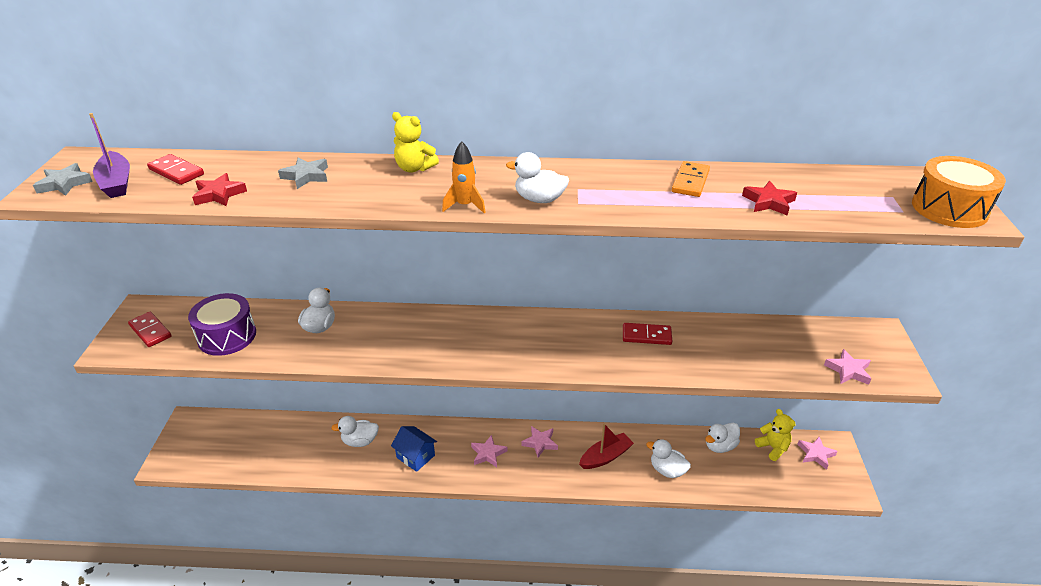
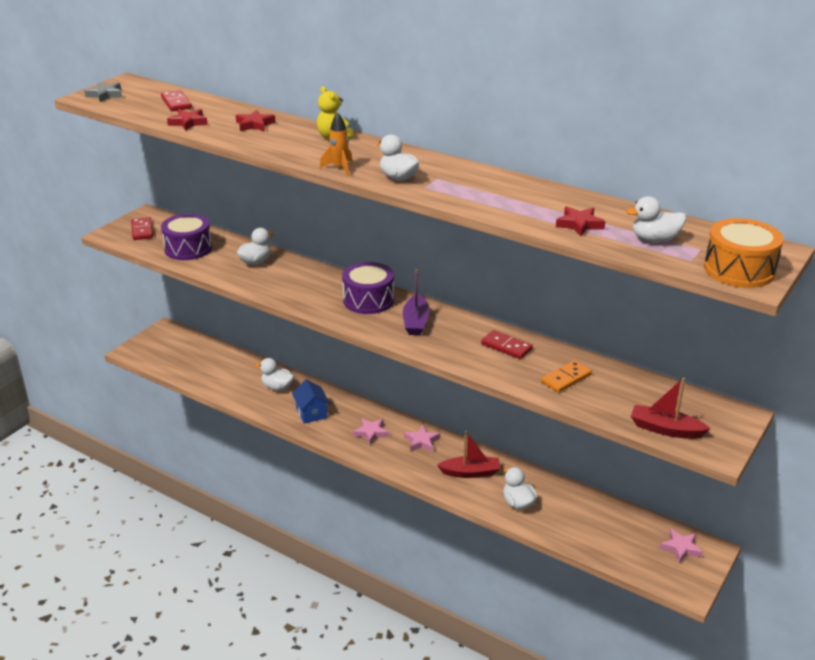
camera: 30 degrees right, 5 degrees down
(116, 183) = (135, 101): purple boat -> purple boat (416, 322)
(306, 176) = (254, 124): grey star -> red star
(476, 331) = (368, 300): none -> purple drum
(690, 181) = (534, 195): orange domino -> orange domino (566, 378)
(720, 446) = (587, 505): white duck -> white duck (654, 239)
(773, 448) = (640, 526): yellow teddy bear -> none
(848, 370) = (665, 429): pink star -> red boat

